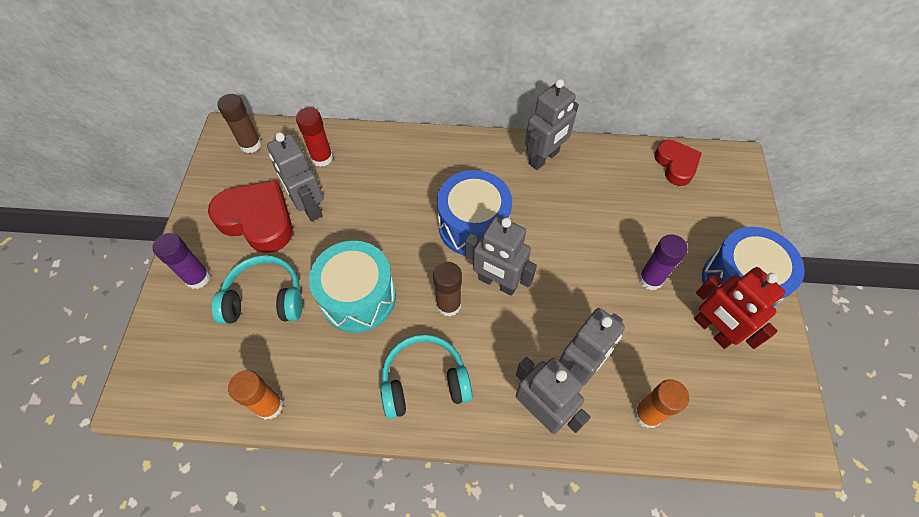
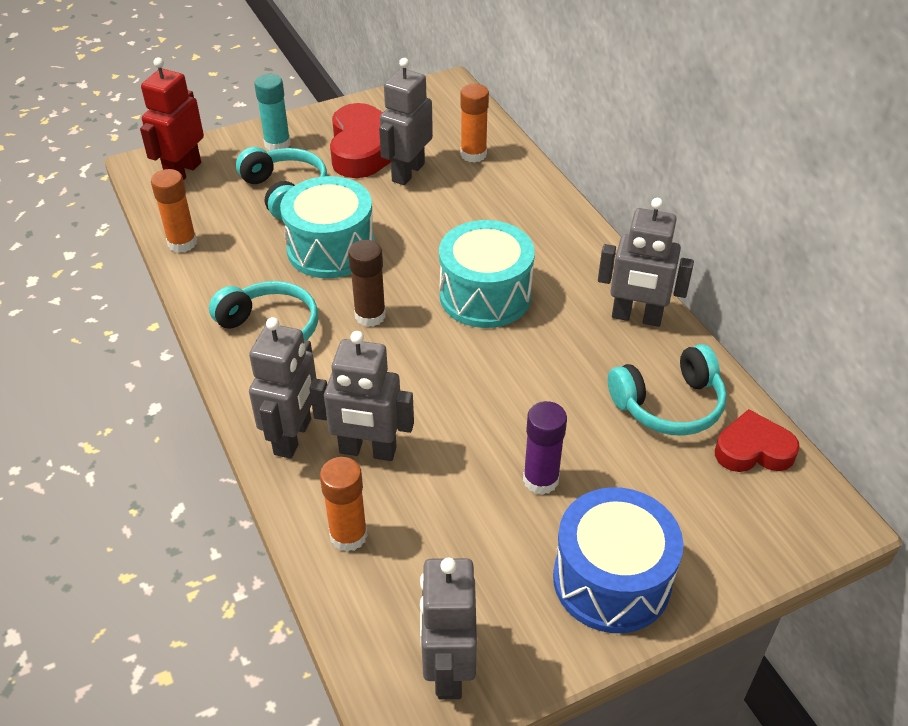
camera: 60 degrees right, 15 degrees down
(198, 278) = (277, 144): purple glue stick -> turquoise glue stick
(250, 144) = (446, 105): brown glue stick -> none
(322, 158) = (473, 154): red glue stick -> orange glue stick
(473, 226) = (485, 295): blue drum -> turquoise drum
(497, 282) = (426, 343): grey robot -> grey robot (448, 669)
(623, 183) = (669, 404): none -> turquoise headphones
(676, 165) = (753, 450): red heart -> red heart turned 135 degrees counterclockwise
(712, 330) = (512, 569): red robot -> red robot (183, 172)

